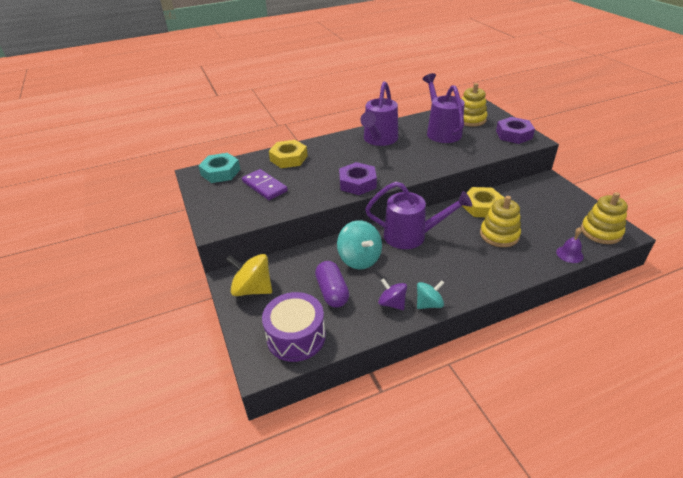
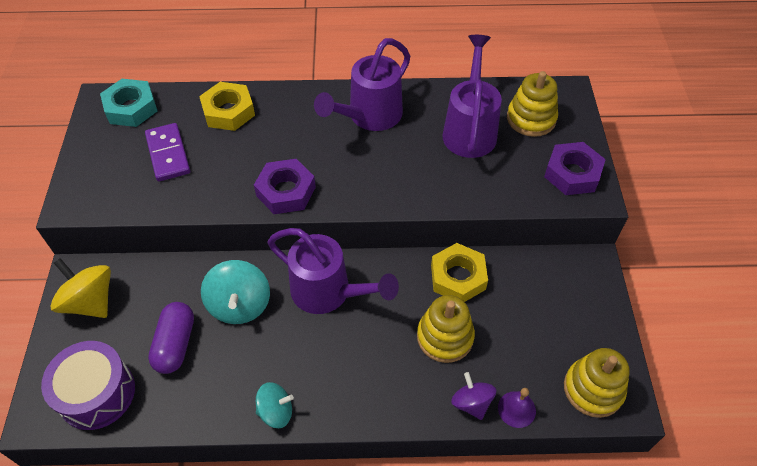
camera: 20 degrees right, 15 degrees up
(392, 303) = (233, 391): purple spinning top -> purple spinning top (471, 403)

